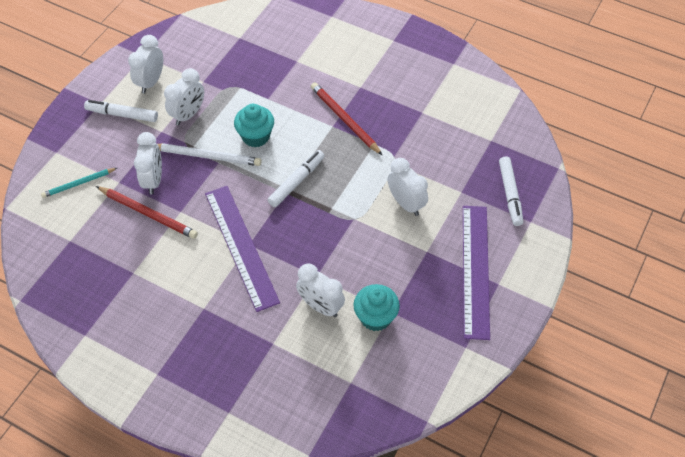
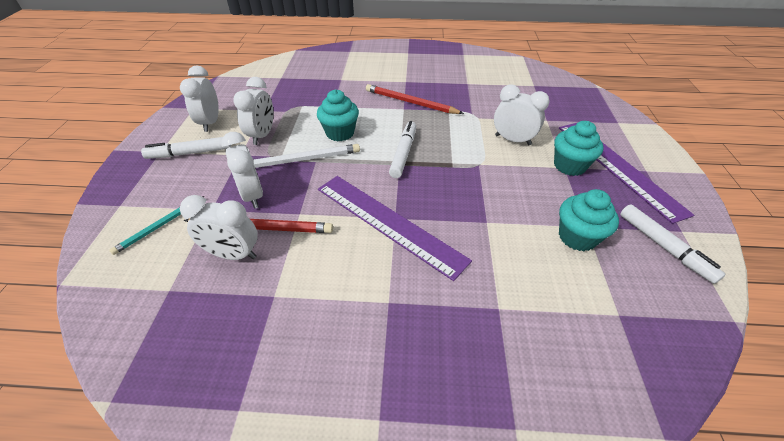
camera: 25 degrees left, 10 degrees down
(321, 306) = (516, 248): white clock -> white clock (233, 254)
(432, 252) = (569, 166): none -> turquoise cupcake
(510, 194) = (583, 110): white marker -> white marker (663, 246)

